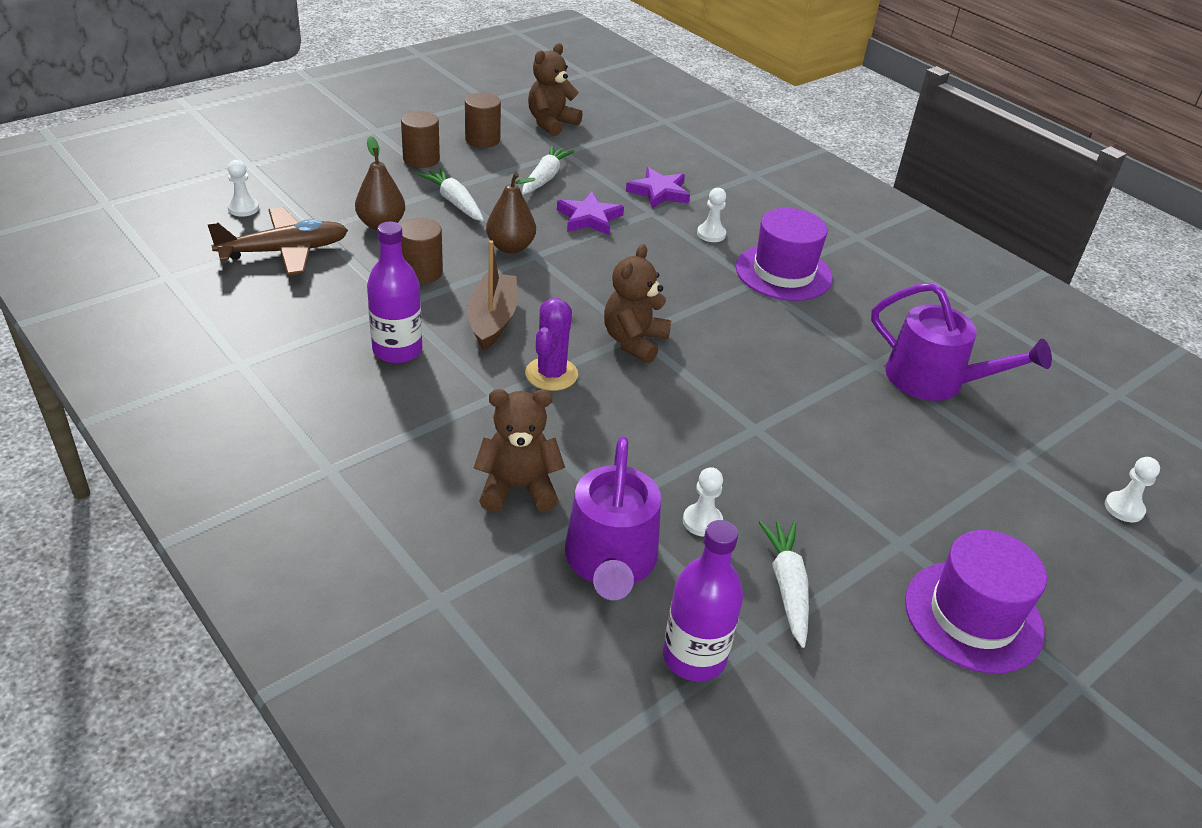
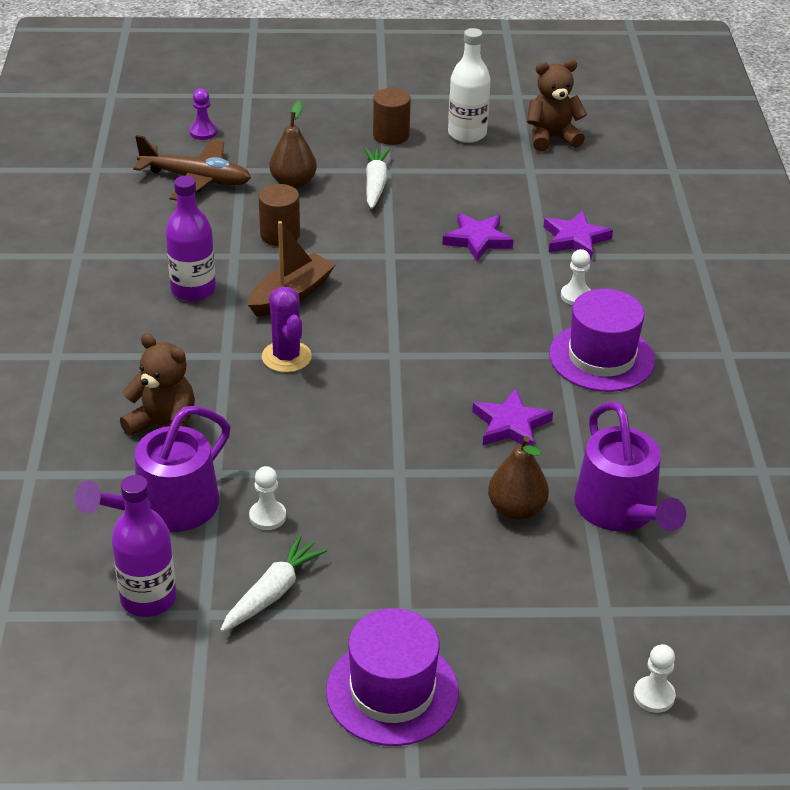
camera: 40 degrees right, 0 degrees up
(243, 208) = (203, 132): white pawn -> purple pawn
(482, 139) = (467, 134): brown cylinder -> white bottle
(510, 247) = (377, 240): brown pear -> brown pear (516, 509)
(545, 178) = (482, 189): white carrot -> none
(551, 374) = (286, 357): purple cactus -> purple cactus turned 75 degrees counterclockwise
(634, 341) = (385, 360): brown teddy bear -> none
(787, 351) = (510, 425): none -> purple star

